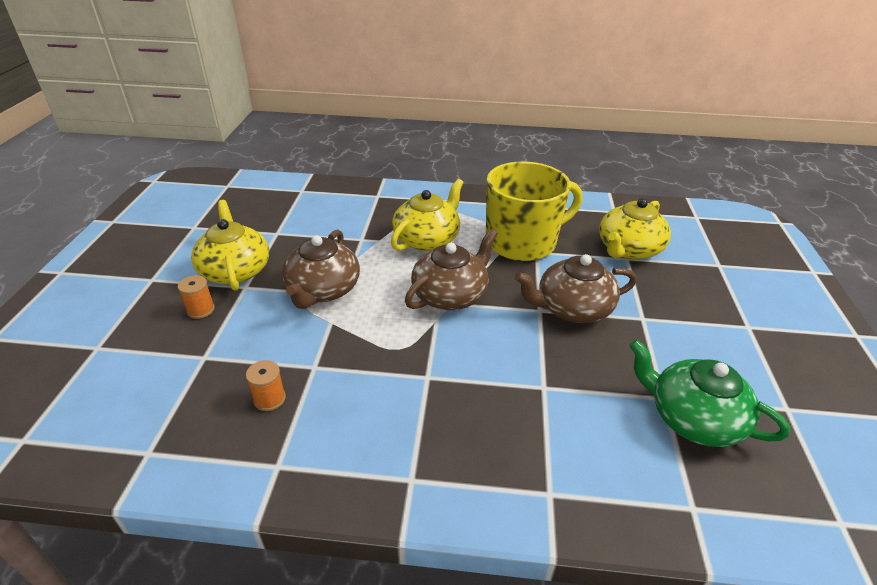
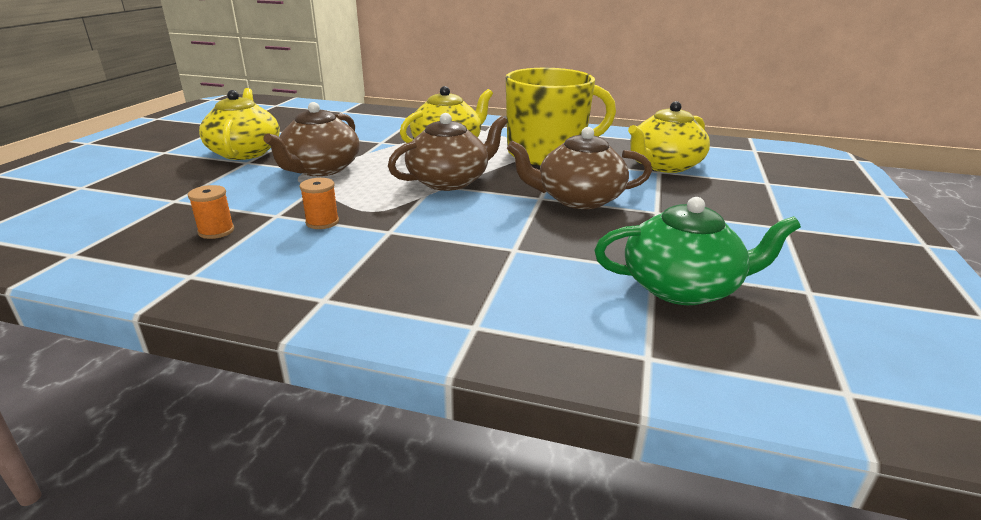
camera: 10 degrees right, 10 degrees down
(201, 310) = (194, 172): orange spool -> orange spool (322, 222)
(693, 418) = (682, 287): green teapot -> green teapot turned 135 degrees clockwise

